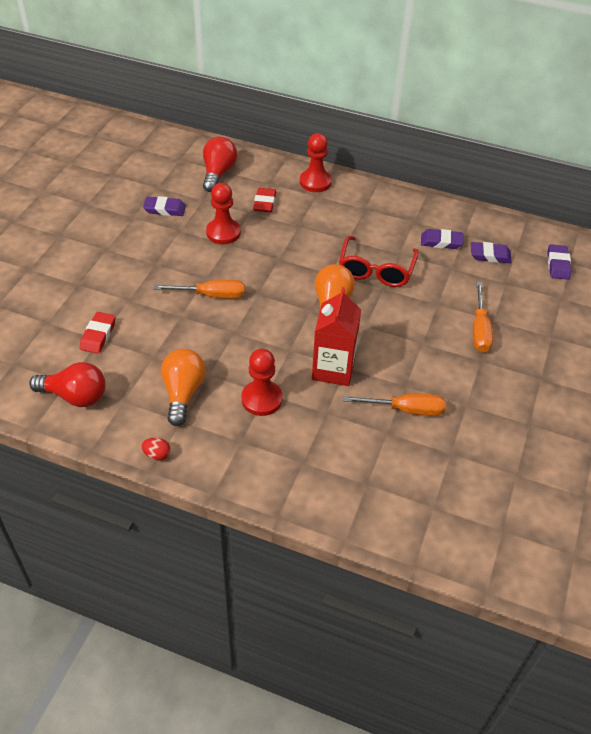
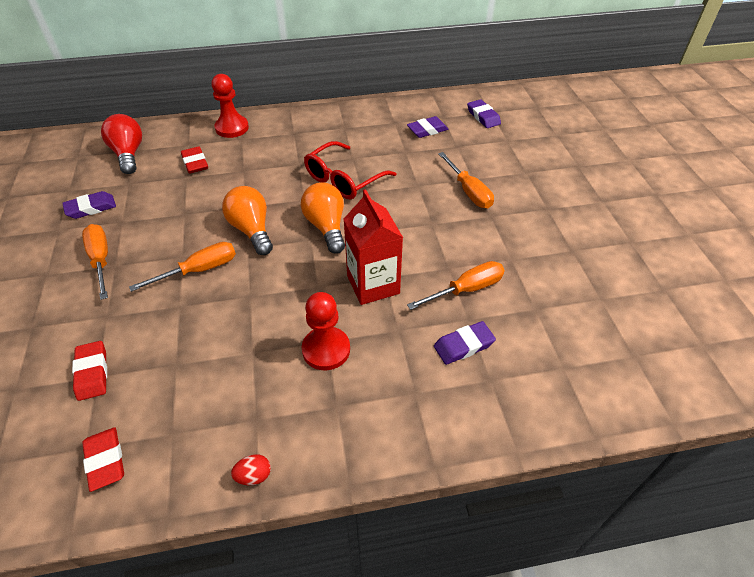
camera: 30 degrees left, 0 degrees up
(75, 396) = (105, 460): red light bulb -> red eraser
(148, 255) = (101, 260): none -> orange screwdriver
(183, 393) = (237, 387): orange light bulb -> orange light bulb (252, 230)
(223, 233) = (171, 205): red pawn -> none
(376, 270) = (343, 180): red glasses -> red glasses turned 60 degrees clockwise
(441, 242) = (380, 135): purple eraser -> purple eraser (463, 345)

